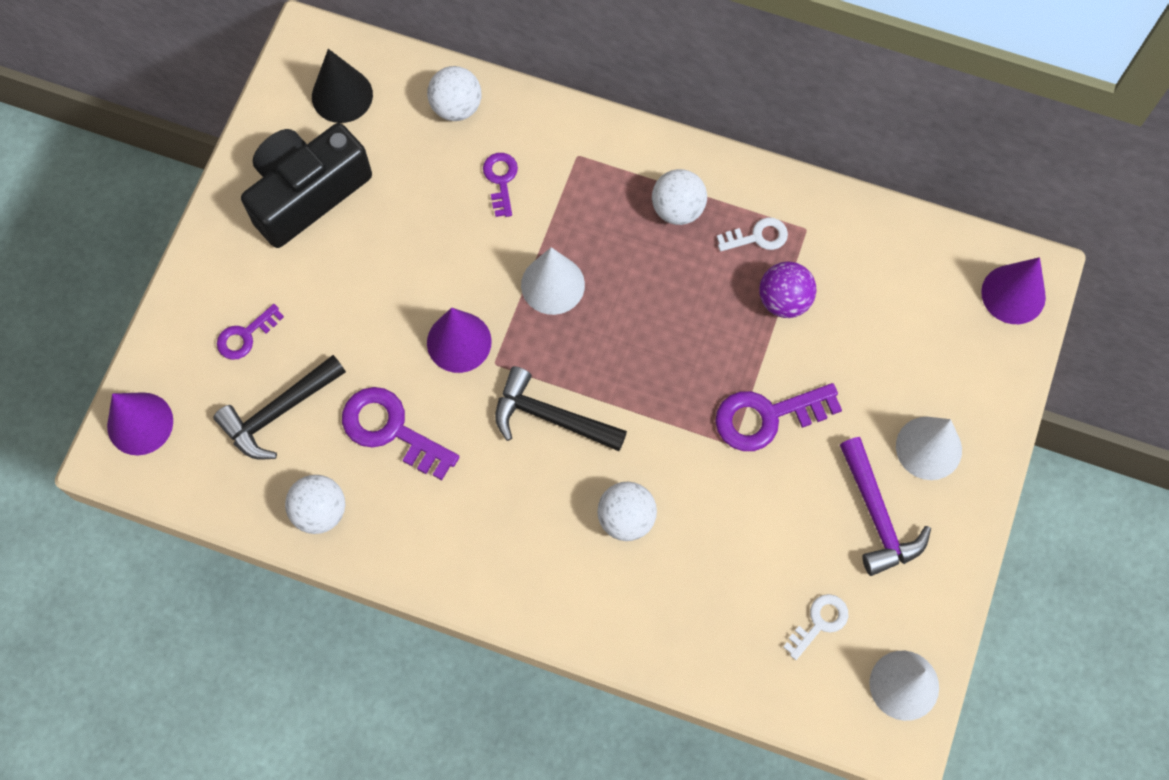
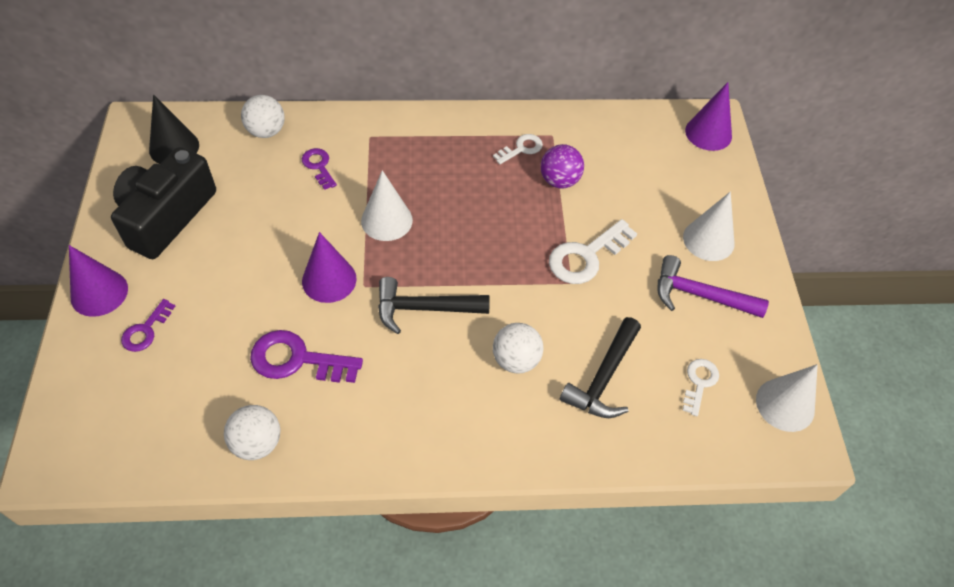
camera: 25 degrees left, 15 degrees down
(140, 423) = (67, 428): purple cone -> purple cone (99, 293)
(278, 412) = (193, 378): black hammer -> black hammer (603, 378)
(677, 208) = (457, 148): white ball -> none
(767, 417) = (586, 256): purple key -> white key
(877, 516) = (699, 295): purple hammer -> purple hammer turned 150 degrees clockwise

